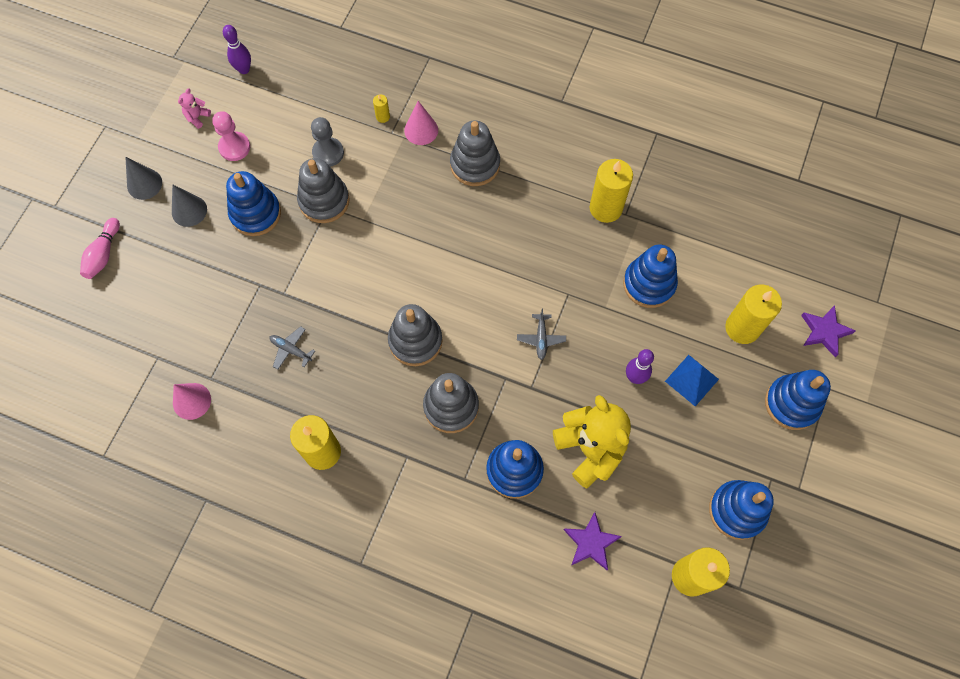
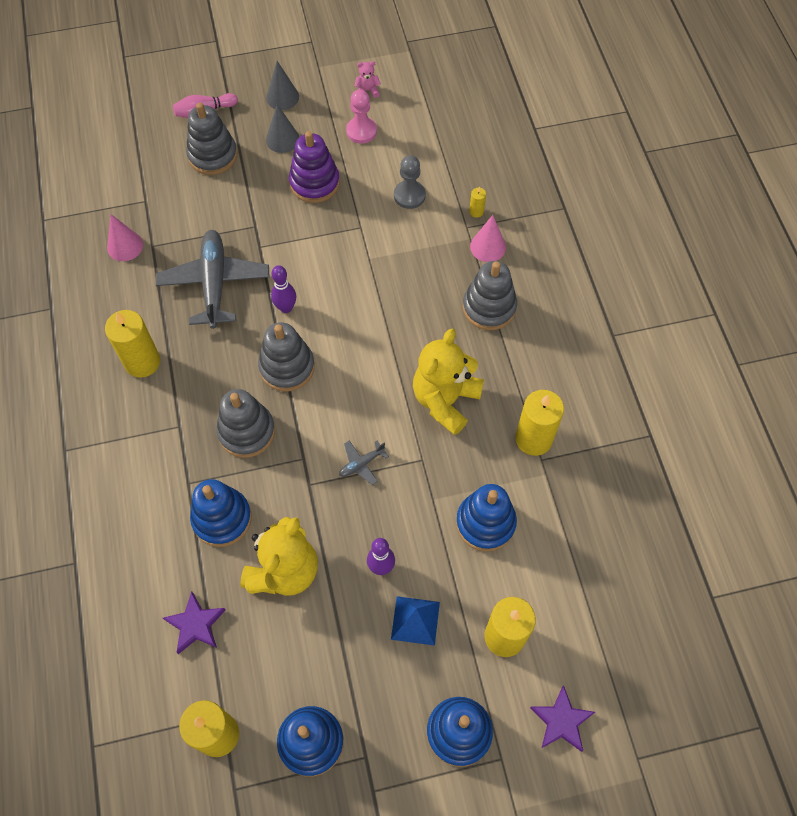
camera: 55 degrees right, 5 degrees down
(244, 69) = (436, 92): purple bowling pin -> purple bowling pin (286, 308)
(255, 213) = (314, 183): blue stacking toy -> purple stacking toy
(291, 350) = (214, 283): grey plane -> grey plane, size x2.31
(324, 201) = (363, 221): grey stacking toy -> grey stacking toy (213, 155)
(531, 246) = (445, 400): none -> yellow teddy bear

